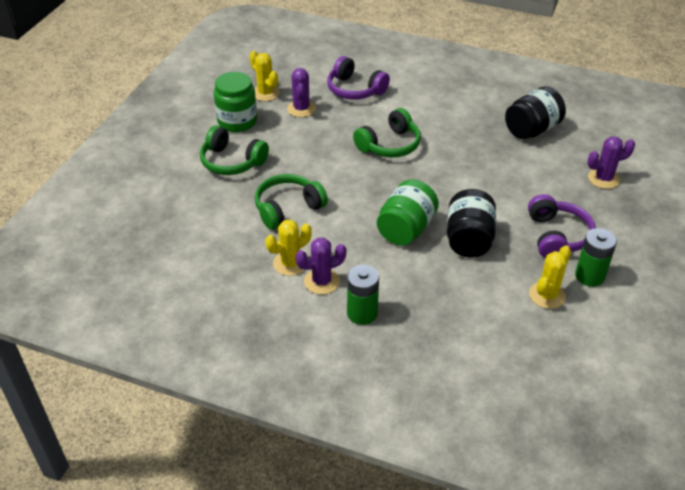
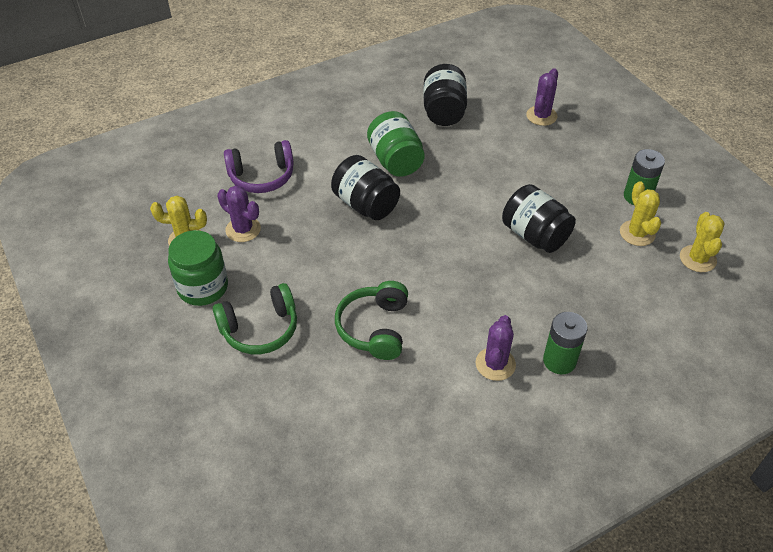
camera: 50 degrees left, 5 degrees up
(290, 263) = (451, 372): yellow cactus -> yellow cactus (697, 259)
(389, 145) = (366, 204): green headphones -> black jar
(406, 229) = (484, 265): green jar -> green jar (395, 161)
(557, 236) = (579, 183): purple headphones -> none

